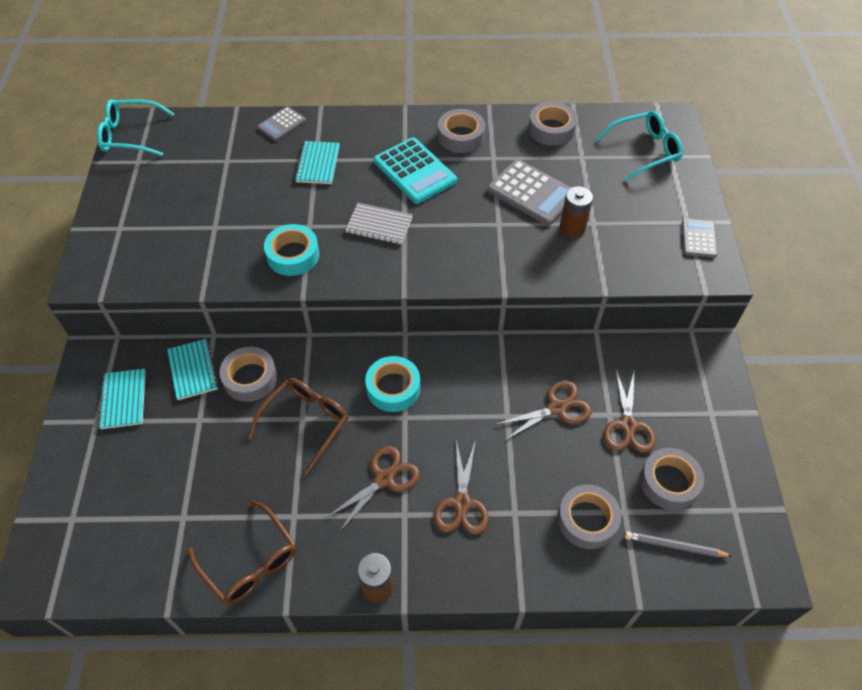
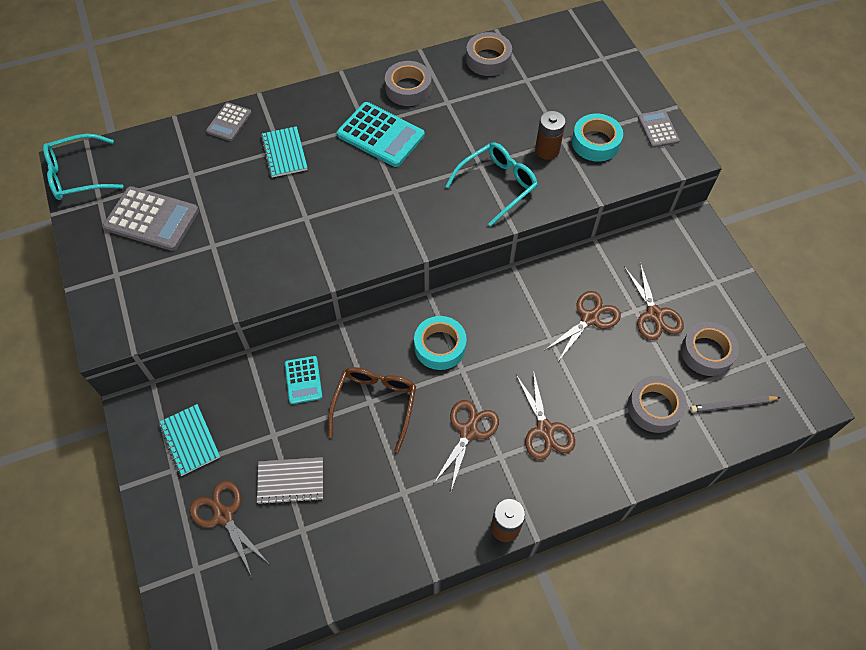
camera: 20 degrees left, 5 degrees up
(119, 479) = (224, 516): none -> brown scissors
(193, 370) = (244, 390): turquoise notebook -> none
(249, 562) = (383, 547): brown glasses -> none
(250, 378) = (303, 380): grey tape -> turquoise calculator
(293, 255) = (303, 251): turquoise tape -> turquoise tape (595, 142)
(379, 225) = (371, 197): grey notebook -> grey notebook (291, 481)
(532, 193) = (497, 127): grey calculator -> grey calculator (152, 219)
(644, 150) = (579, 58): turquoise glasses -> turquoise glasses (497, 185)

